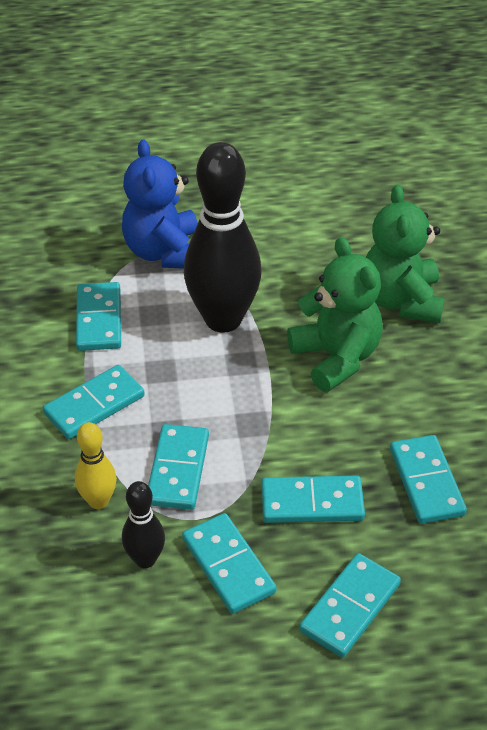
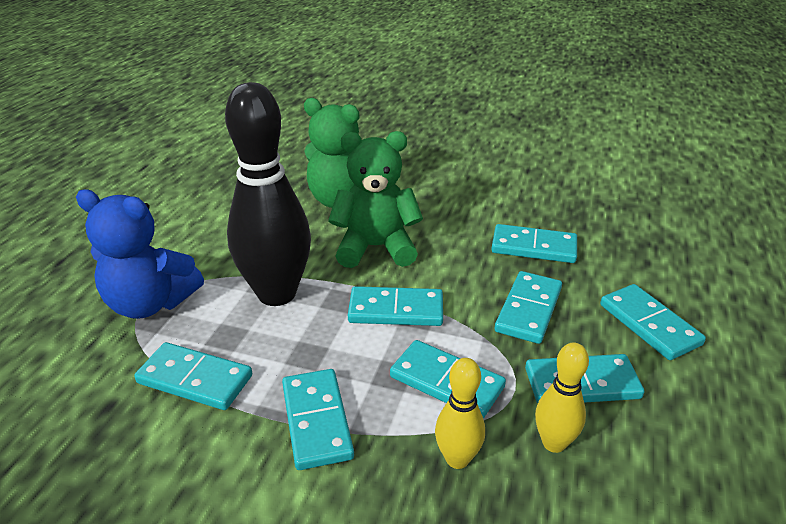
camera: 65 degrees left, 10 degrees down
(145, 559) = (554, 443): black bowling pin -> yellow bowling pin
(250, 405) = (396, 310): none -> turquoise domino

